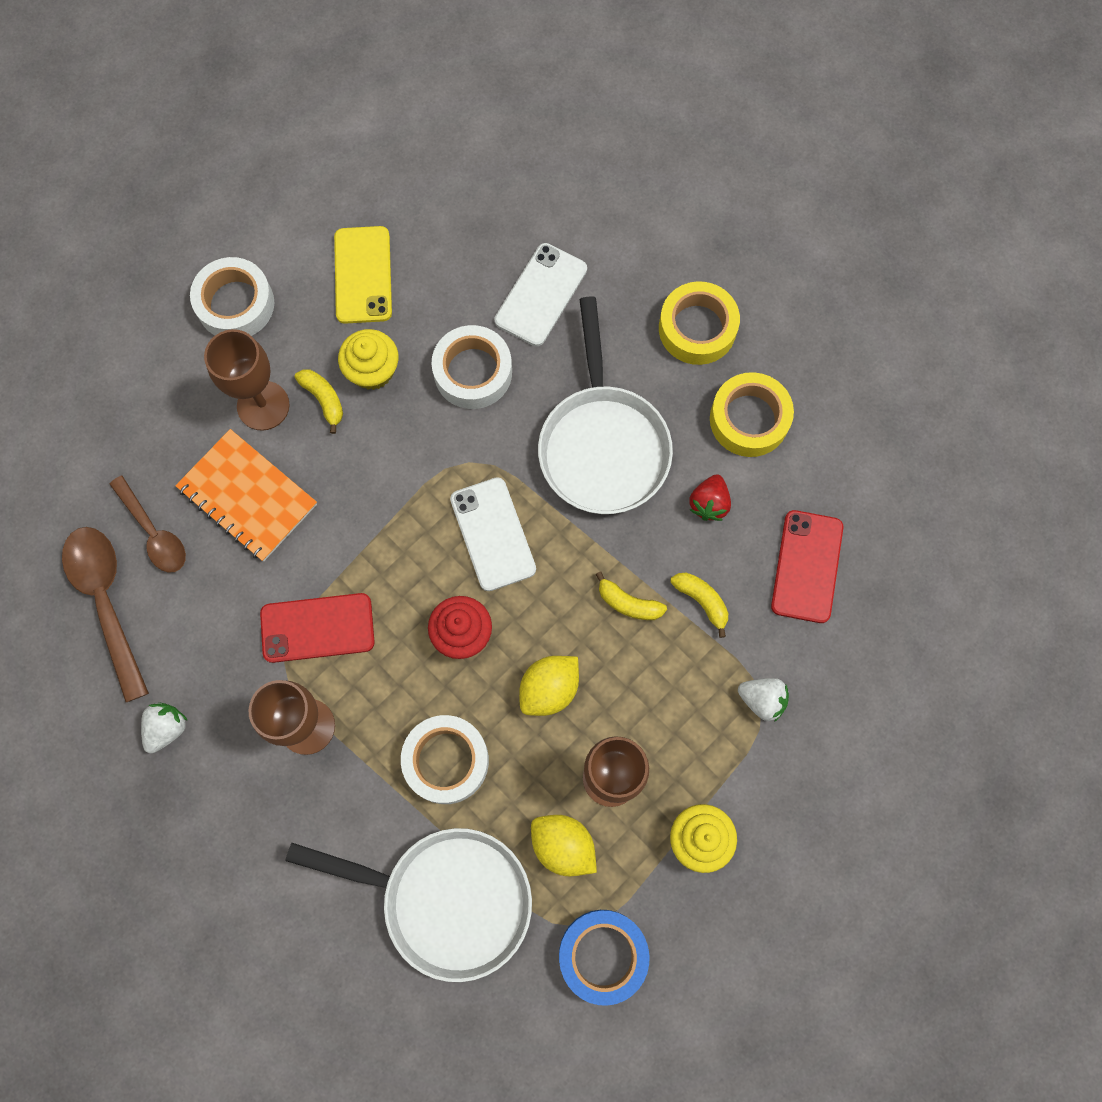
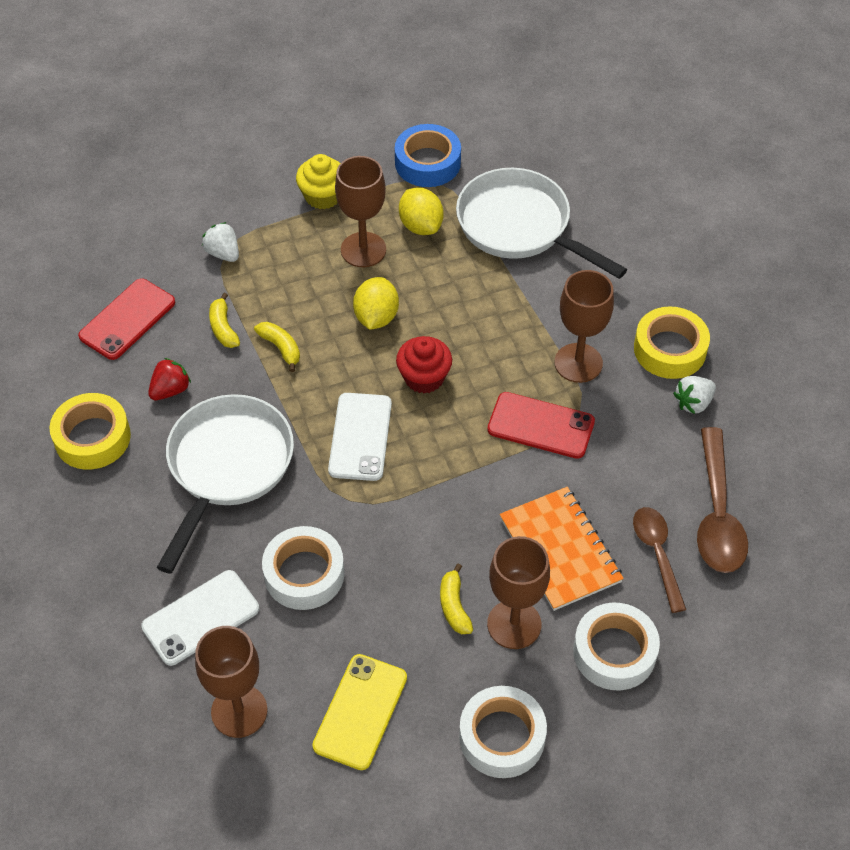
camera: 155 degrees left, 20 degrees down
(372, 370) = (396, 614): yellow cupcake -> none
(446, 761) = (479, 303): white tape -> white tape (614, 652)
(463, 234) = (239, 711): none -> brown goblet
(549, 689) = (376, 317): yellow lemon -> yellow lemon turned 60 degrees counterclockwise
(697, 328) = (81, 528): yellow tape -> yellow tape (670, 349)

